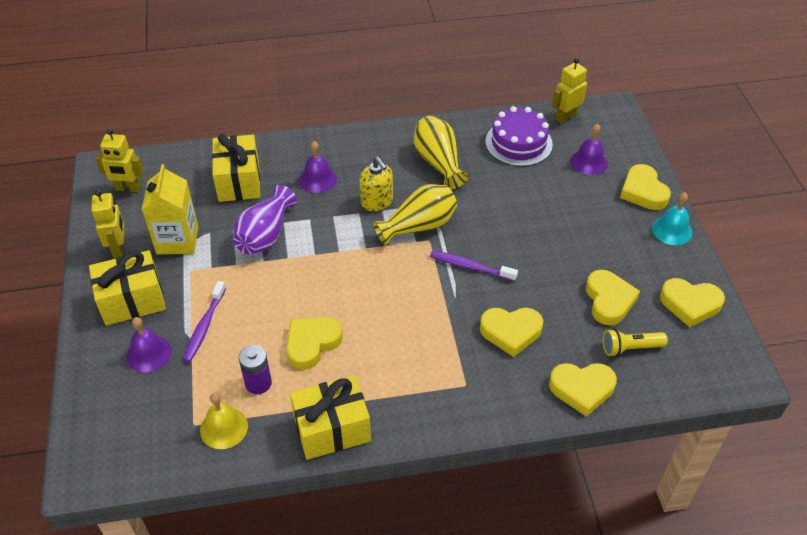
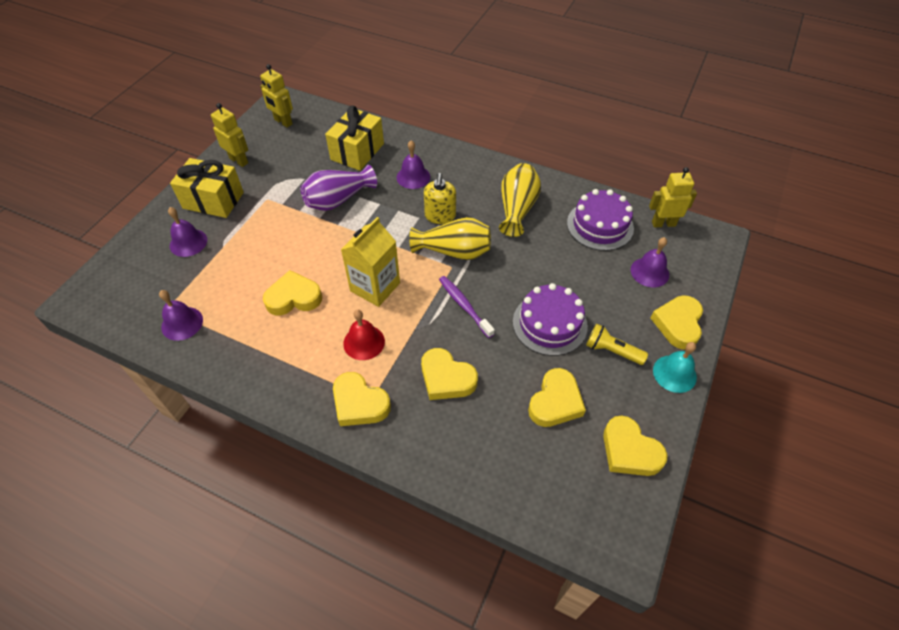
camera: 35 degrees right, 5 degrees up
(119, 249) = (239, 160): yellow robot -> yellow robot turned 75 degrees counterclockwise
(177, 240) = (279, 173): yellow carton -> yellow carton (375, 287)
(205, 326) = (239, 243): purple toothbrush -> none
(224, 428) = (182, 323): yellow bell -> purple bell
(258, 383) = (232, 305): purple battery -> none
(332, 429) = (247, 370): yellow gift -> none
(414, 344) = (364, 342): none -> red bell
(551, 243) = (549, 324): none -> purple cake
(582, 389) = (460, 463): yellow heart -> yellow heart (359, 403)
(630, 348) = (536, 455): yellow flashlight -> yellow flashlight (612, 351)

